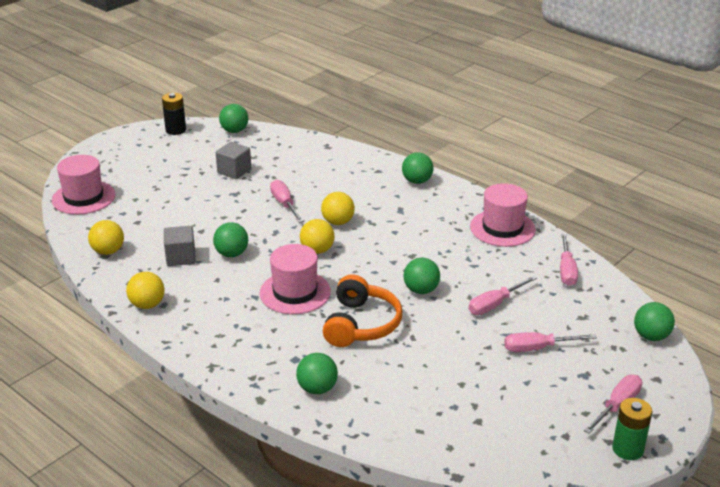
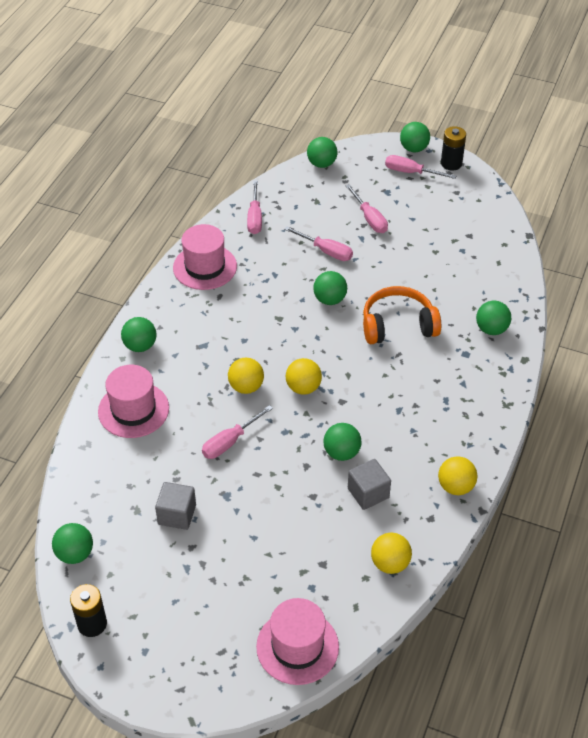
camera: 110 degrees left, 15 degrees up
(295, 292) = (377, 383): pink hat -> pink hat (133, 410)
(566, 270) = (255, 218): pink screwdriver -> pink screwdriver turned 105 degrees clockwise
(627, 449) = (451, 163): green battery -> black battery
(668, 423) = (414, 149): none -> green ball

